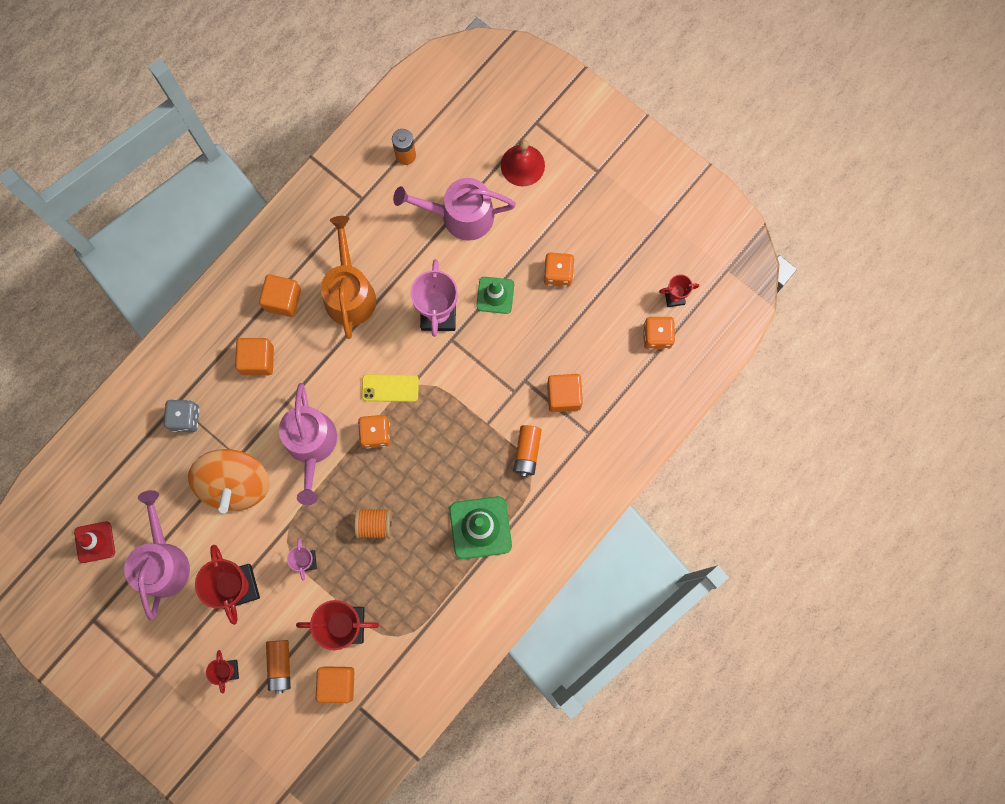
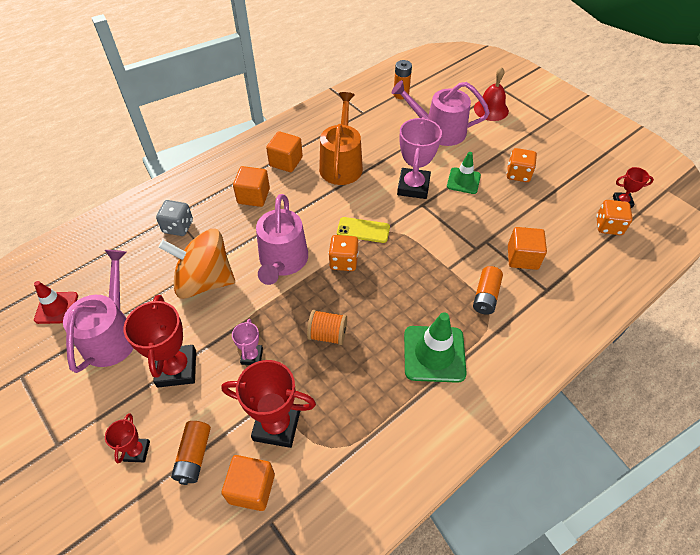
camera: 10 degrees right, 25 degrees down
(235, 483) = (204, 281): orange spinning top -> orange spinning top turned 90 degrees clockwise

